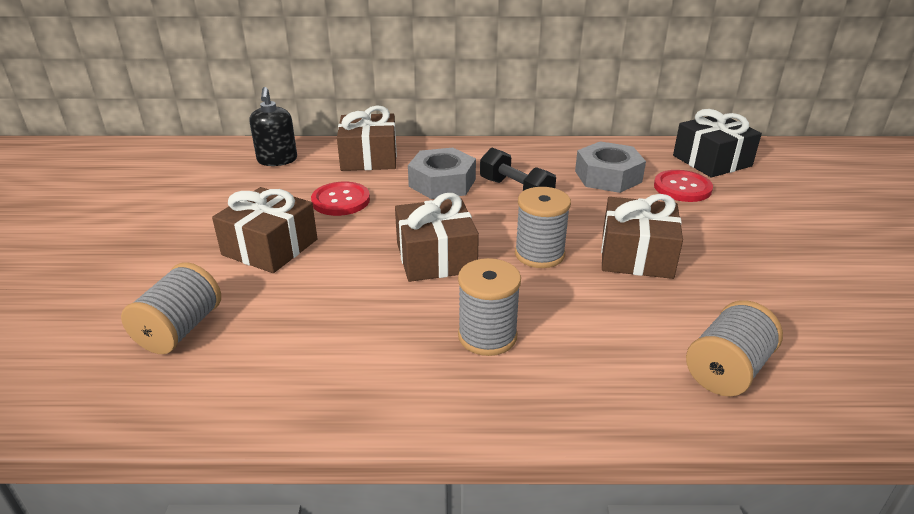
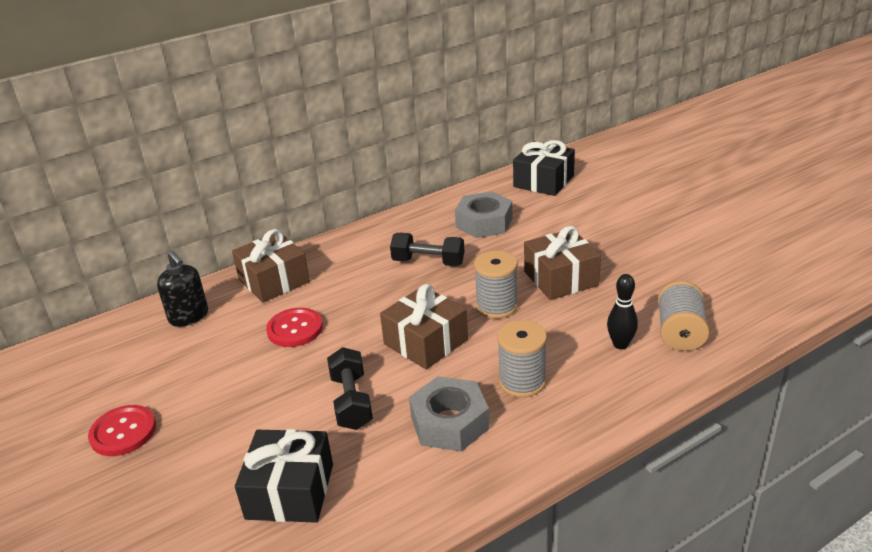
camera: 30 degrees left, 0 degrees up
(180, 329) = (290, 491): grey spool -> black gift
(270, 247) = (282, 394): brown gift -> none
(314, 279) = (351, 401): none -> black dumbbell
(442, 183) = (363, 278): grey nut -> grey nut (449, 423)
(637, 349) = (620, 344): none -> black bowling pin
(682, 188) = (543, 212): red button -> red button (123, 432)

